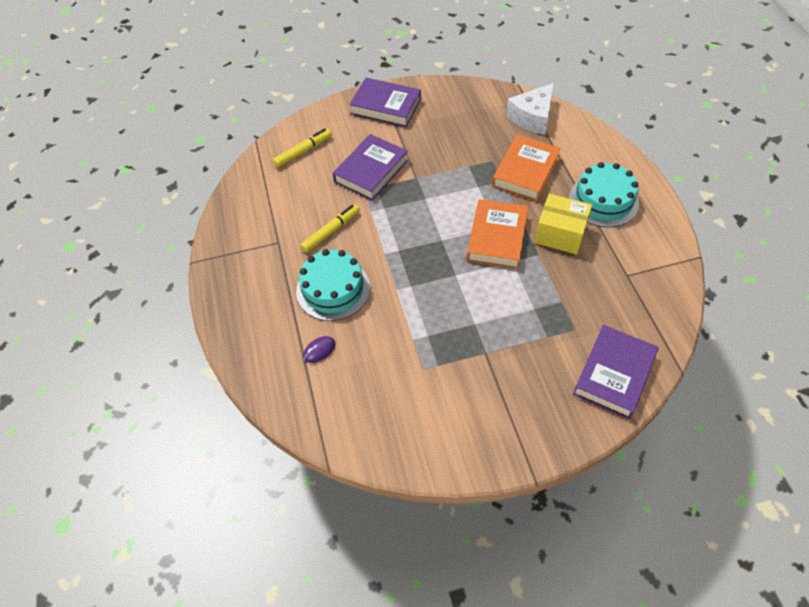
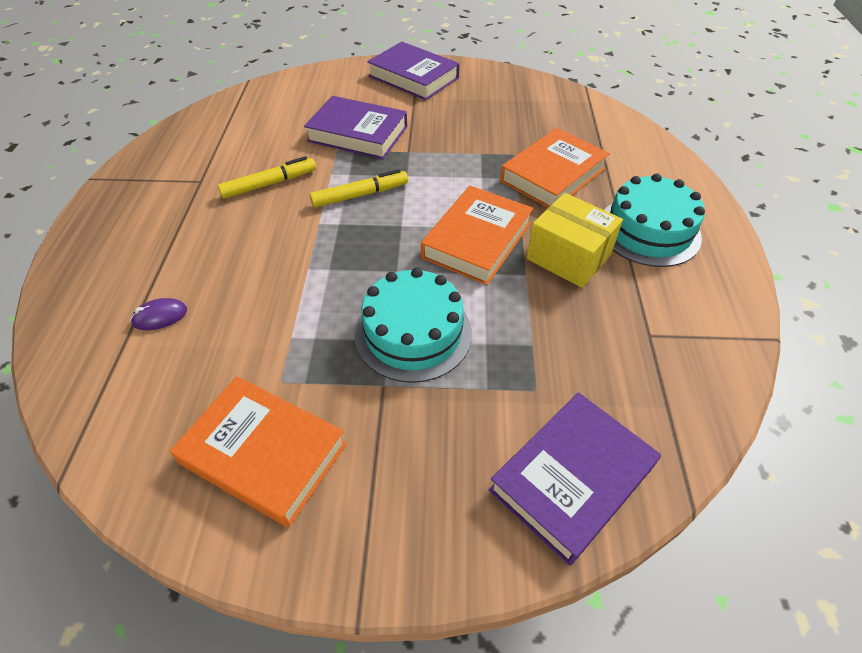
camera: 15 degrees right, 5 degrees down
(303, 151) = (292, 99): yellow marker -> yellow marker (360, 195)
(333, 289) = (228, 248): turquoise cake -> turquoise cake (413, 333)
(371, 171) = (358, 134): purple book -> purple book turned 60 degrees clockwise
(438, 413) = (264, 454): none -> orange book
(533, 117) = (589, 121): white cheese -> none

